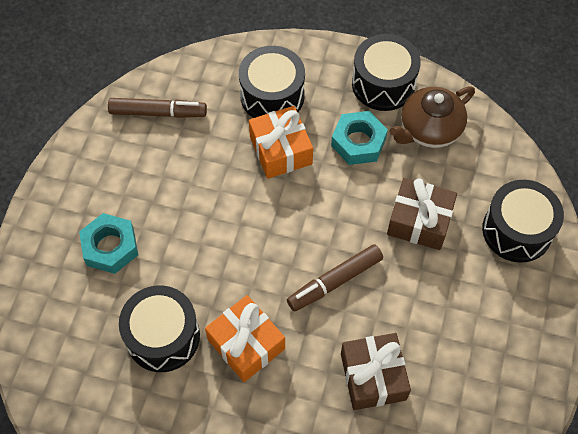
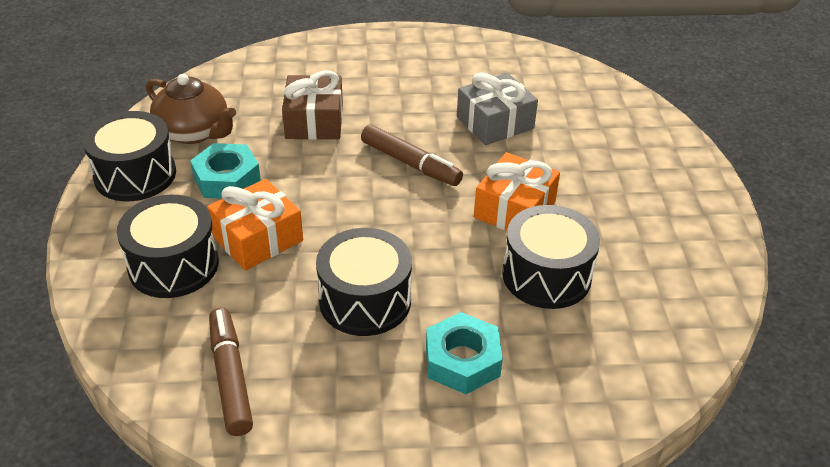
camera: 110 degrees left, 20 degrees down
(373, 376) = (495, 123): brown gift -> grey gift
(517, 230) = (300, 65): black drum -> black drum (365, 300)

